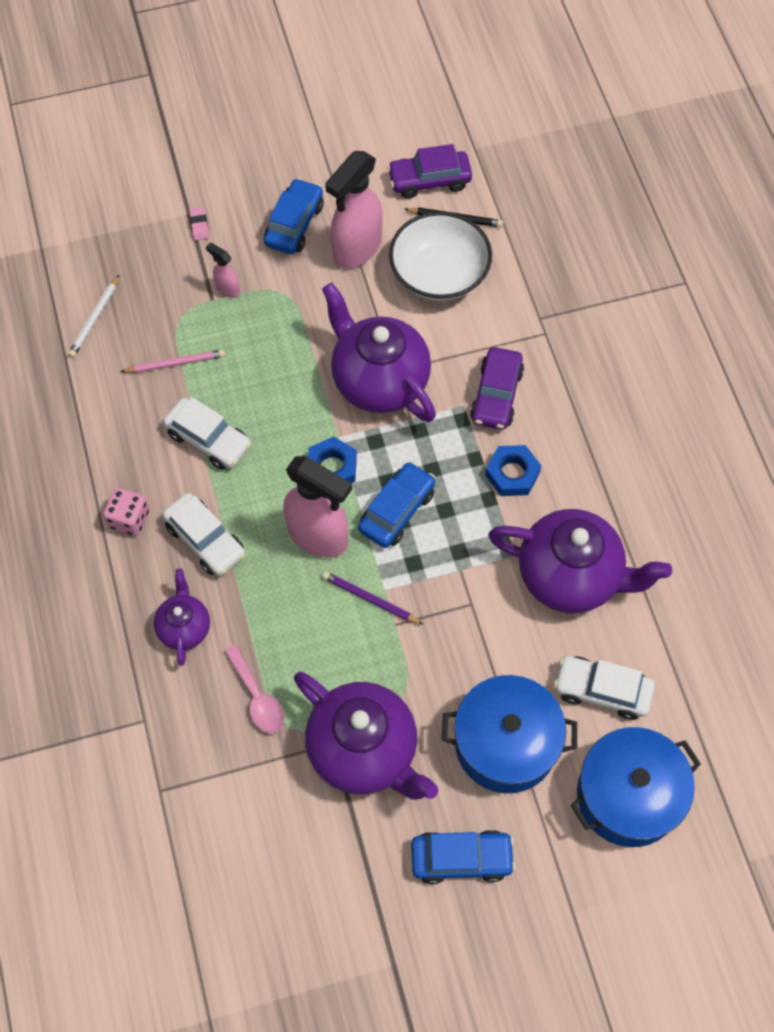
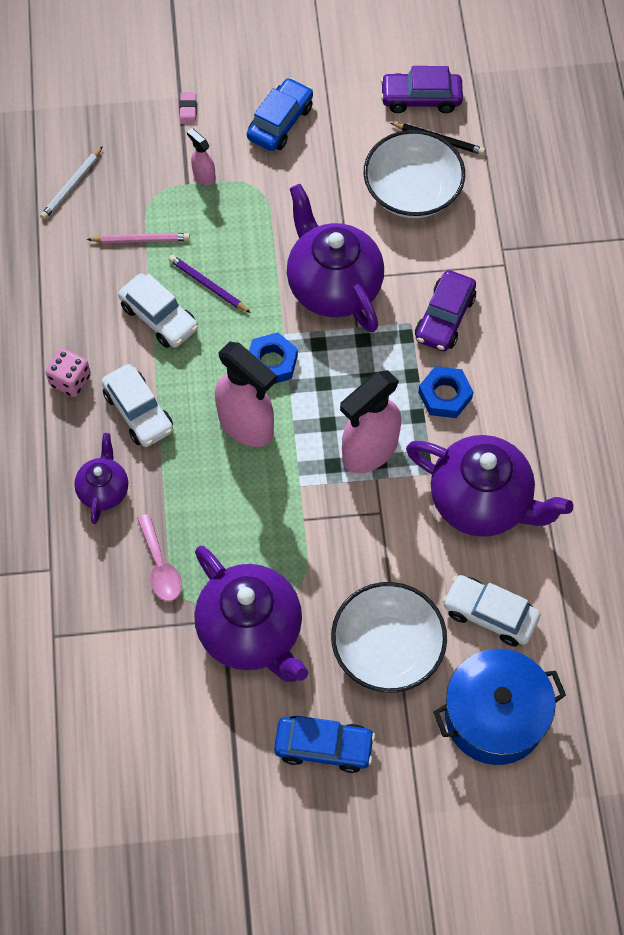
camera: 10 degrees right, 0 degrees up
(356, 249) = (336, 155): pink spray bottle -> pink spray bottle (369, 451)
(370, 599) = (284, 492): purple pencil -> purple pencil (208, 285)
(397, 511) = (326, 413): blue car -> none
(505, 743) = (387, 648): blue pot -> white bowl

